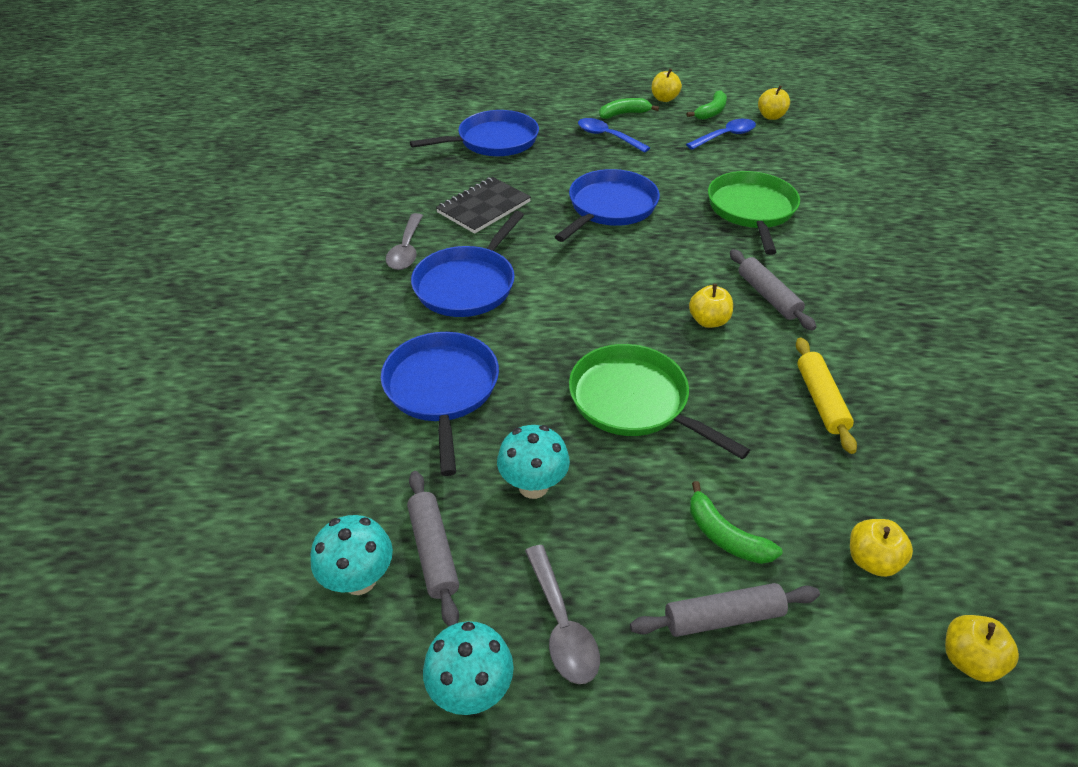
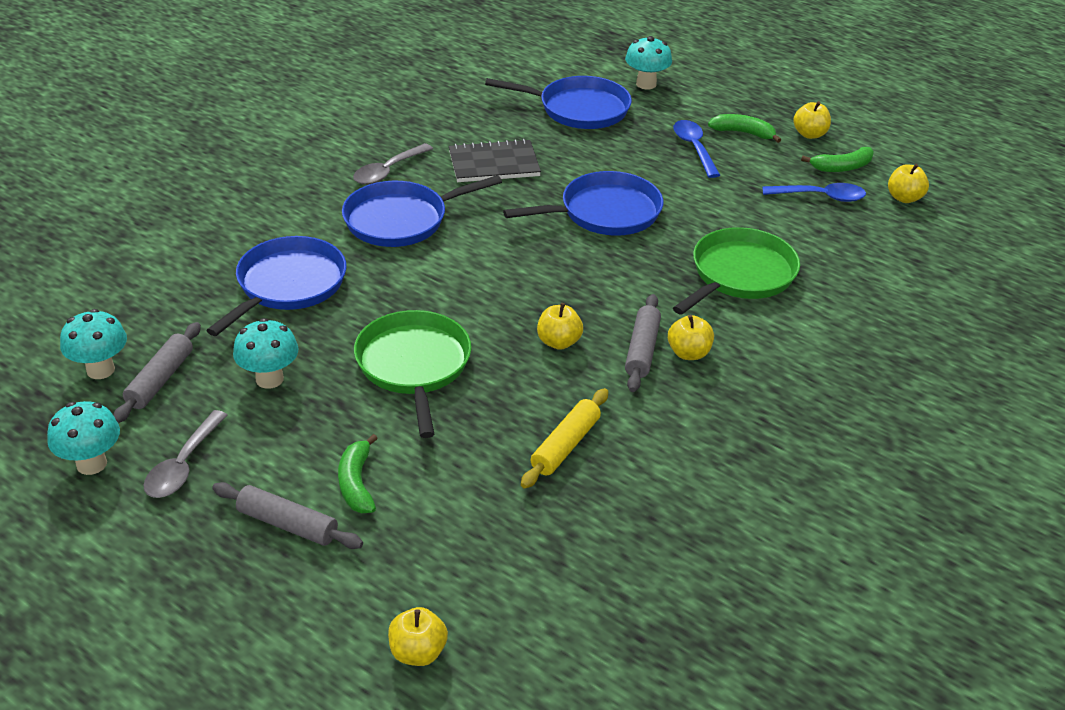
camera: 35 degrees right, 5 degrees down
(517, 106) = (646, 84): none -> turquoise mushroom
(871, 560) = (440, 560): yellow apple -> yellow apple (688, 353)

